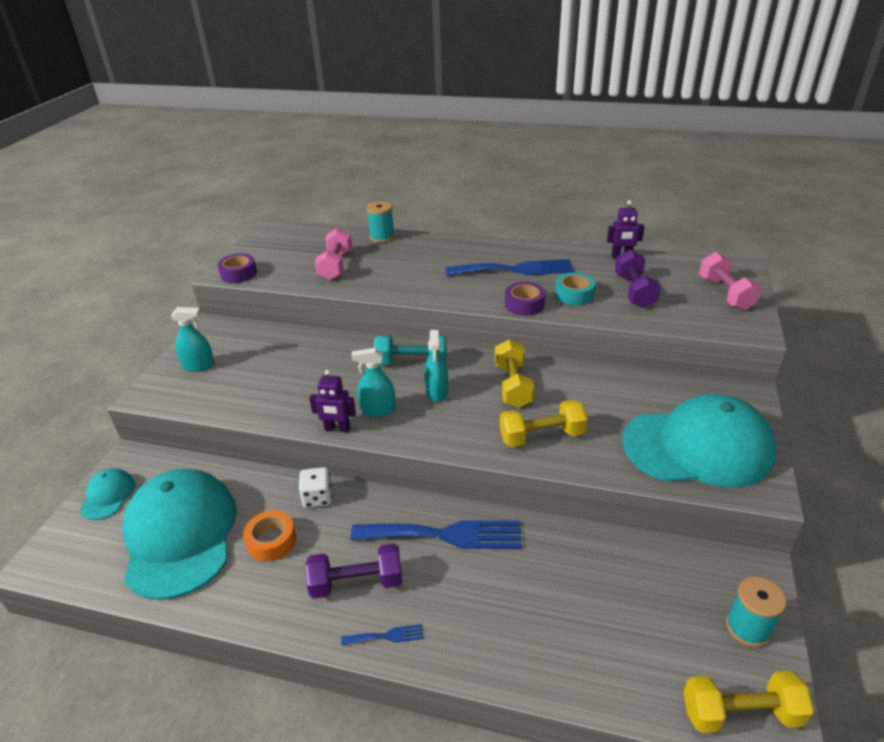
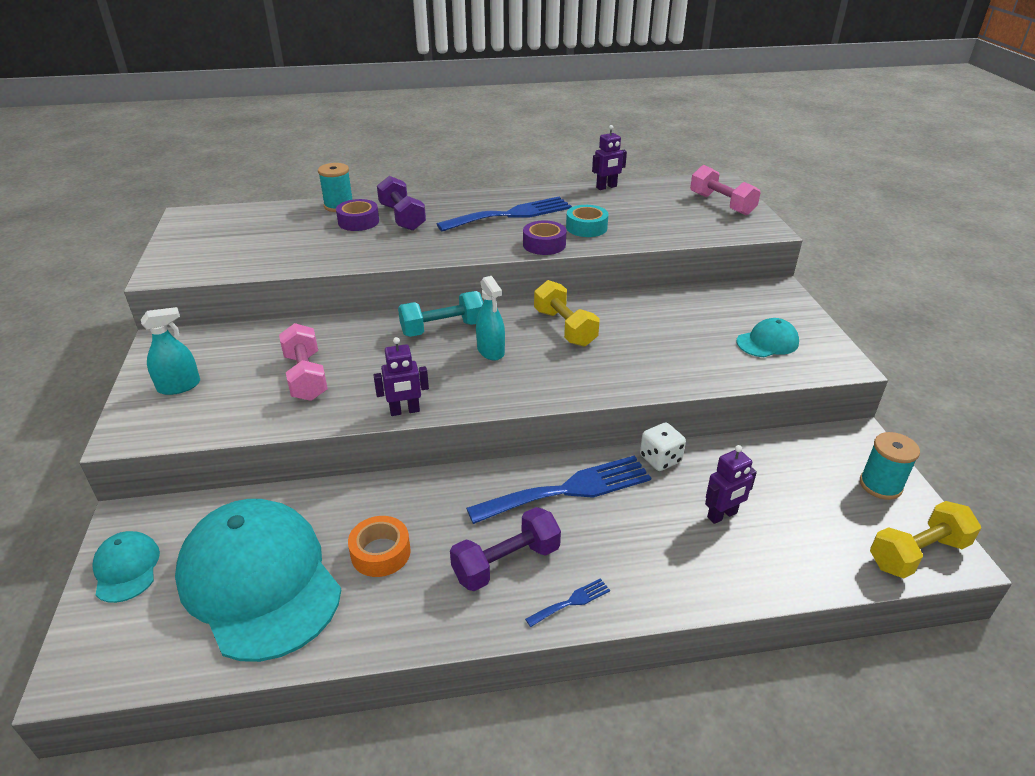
camera: 25 degrees left, 0 degrees up
(238, 274) = (183, 270): purple tape -> purple tape (358, 222)
(317, 497) = (405, 494): white dice -> white dice (660, 459)
(336, 266) = (304, 242): pink dumbbell -> pink dumbbell (306, 377)
(378, 410) = (438, 382): turquoise spray bottle -> none
(542, 436) = (624, 366): yellow dumbbell -> none
(566, 604) = (722, 515): none -> purple robot
(634, 291) = (641, 215): purple dumbbell -> purple dumbbell (402, 217)
(697, 447) = (767, 342): turquoise cap -> turquoise cap, size x0.44

